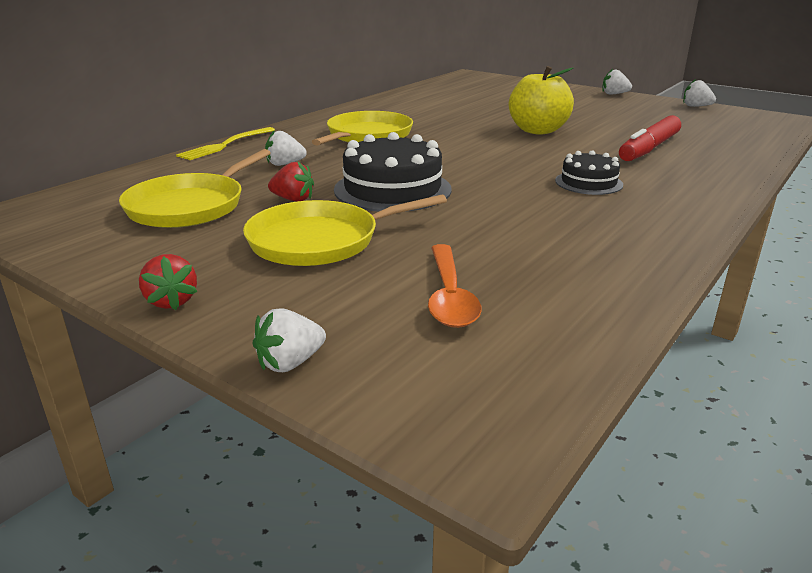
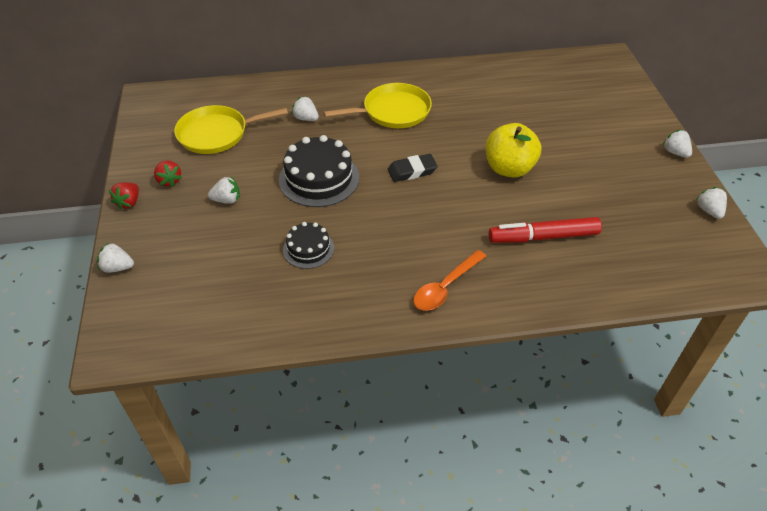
camera: 45 degrees right, 20 degrees up
(225, 145) = (305, 78): yellow fork -> none
(293, 199) = (263, 157): red strawberry -> red strawberry (169, 181)
(320, 241) = (227, 200): yellow pan -> white strawberry
(449, 296) = (215, 276): orange spoon -> orange spoon (445, 287)
(468, 156) = (412, 171): none -> black eraser
(588, 182) = (430, 243): black cake -> black cake (308, 249)

